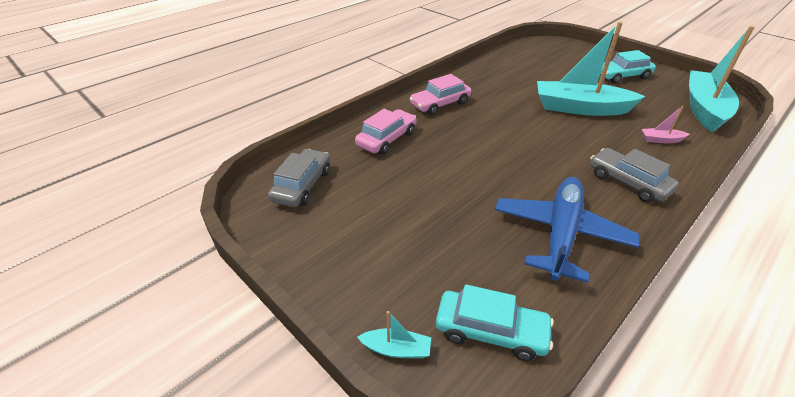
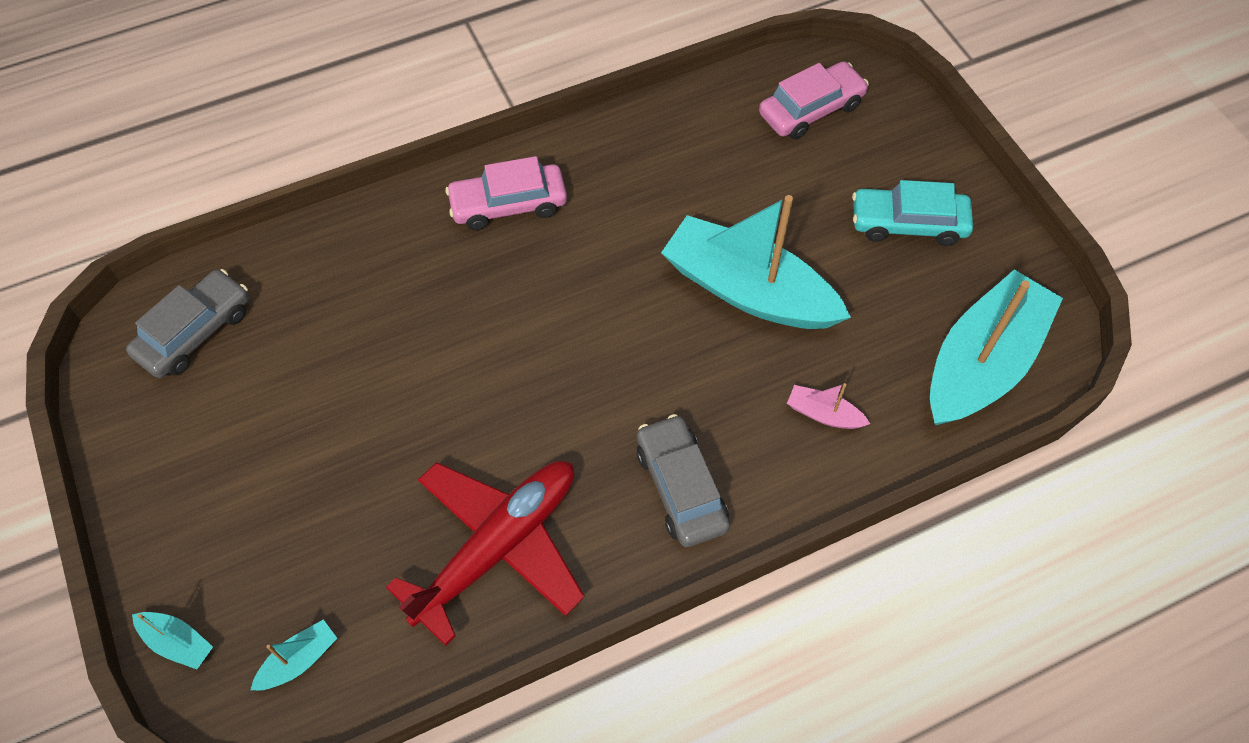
camera: 20 degrees right, 20 degrees up
(387, 139) = (369, 268): pink car -> pink car (811, 110)
(491, 331) = (299, 660): turquoise car -> turquoise boat
(560, 233) = (498, 547): blue plane -> red plane

